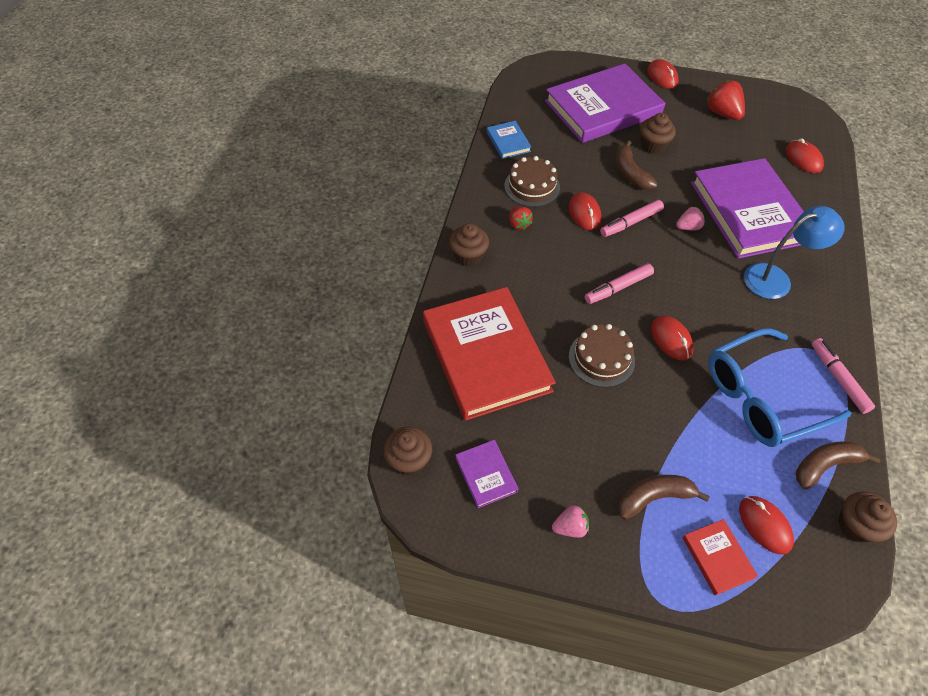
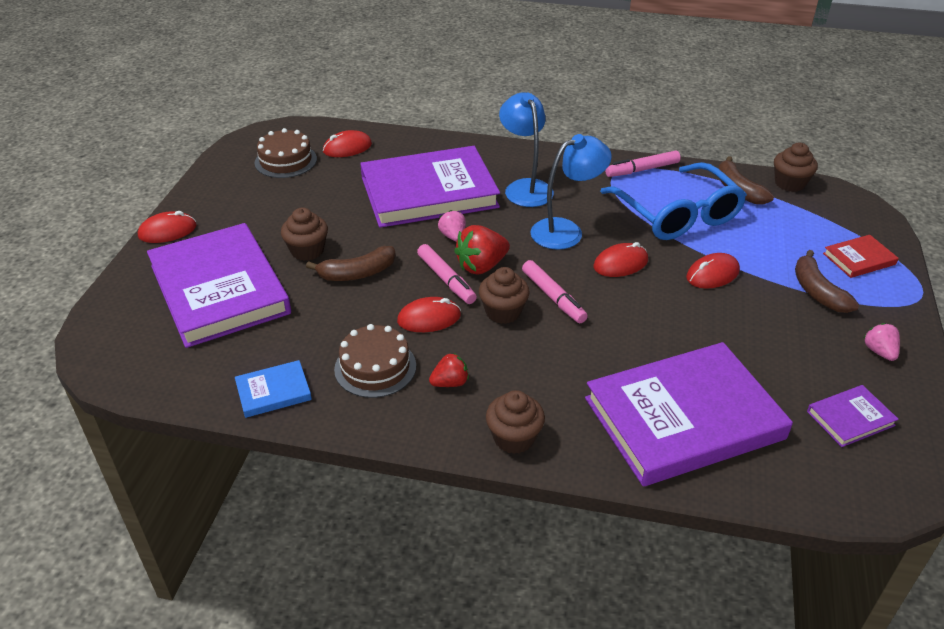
camera: 90 degrees left, 15 degrees down
(409, 460) = (864, 493): brown cupcake -> brown cupcake (503, 312)
(486, 355) = (683, 418): red book -> purple book
(601, 358) = (660, 317): brown cake -> brown cake (285, 161)
(713, 304) = (566, 231): none -> blue lamp
(722, 113) = (257, 191): red strawberry -> red strawberry (481, 266)
(764, 525) = (813, 229): red mouse -> red mouse (712, 274)

